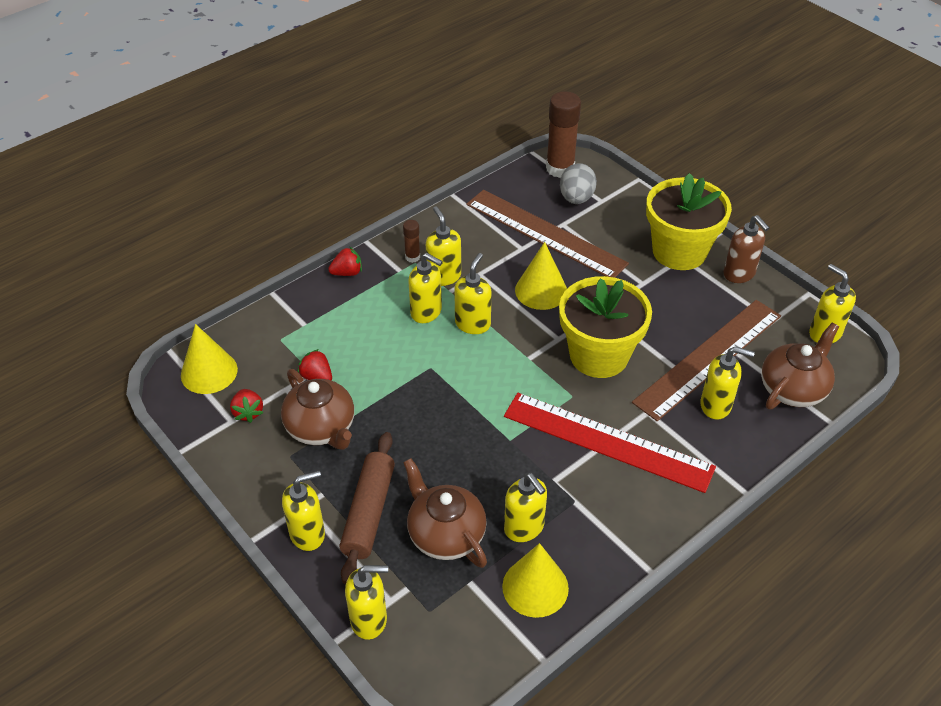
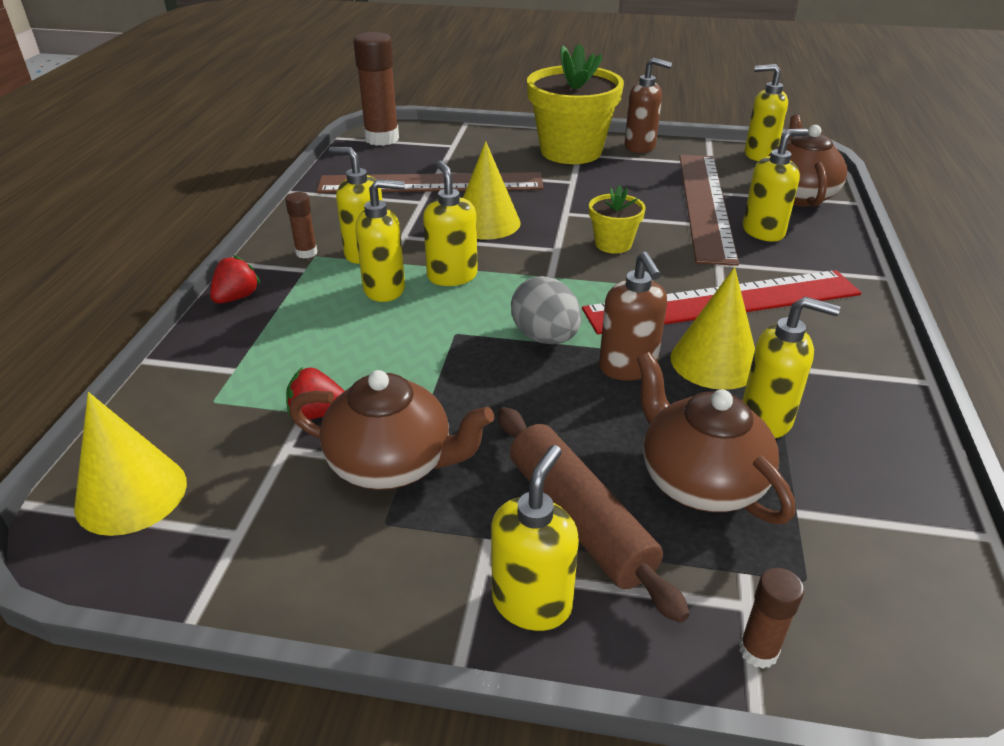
camera: 40 degrees left, 10 degrees down
(248, 412) = (255, 507): red strawberry -> none
(369, 620) = (758, 651): yellow soap dispenser -> brown glue stick
(445, 534) = (699, 481): brown teapot -> brown teapot turned 45 degrees clockwise
(493, 449) = (628, 368): none -> brown soap dispenser
(535, 587) = (864, 468): yellow cone -> yellow cone (714, 361)
(576, 198) = (426, 151): grey egg -> grey egg (545, 337)
(599, 355) = (613, 244): yellow flower pot -> yellow flower pot, size x0.49

